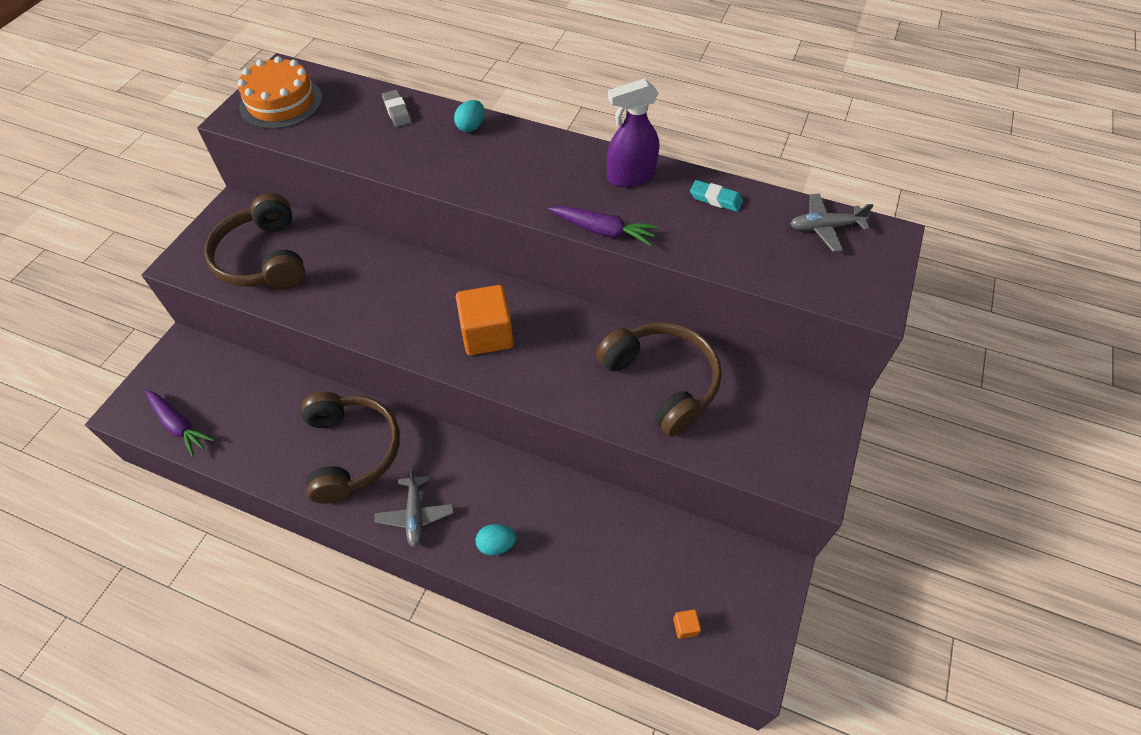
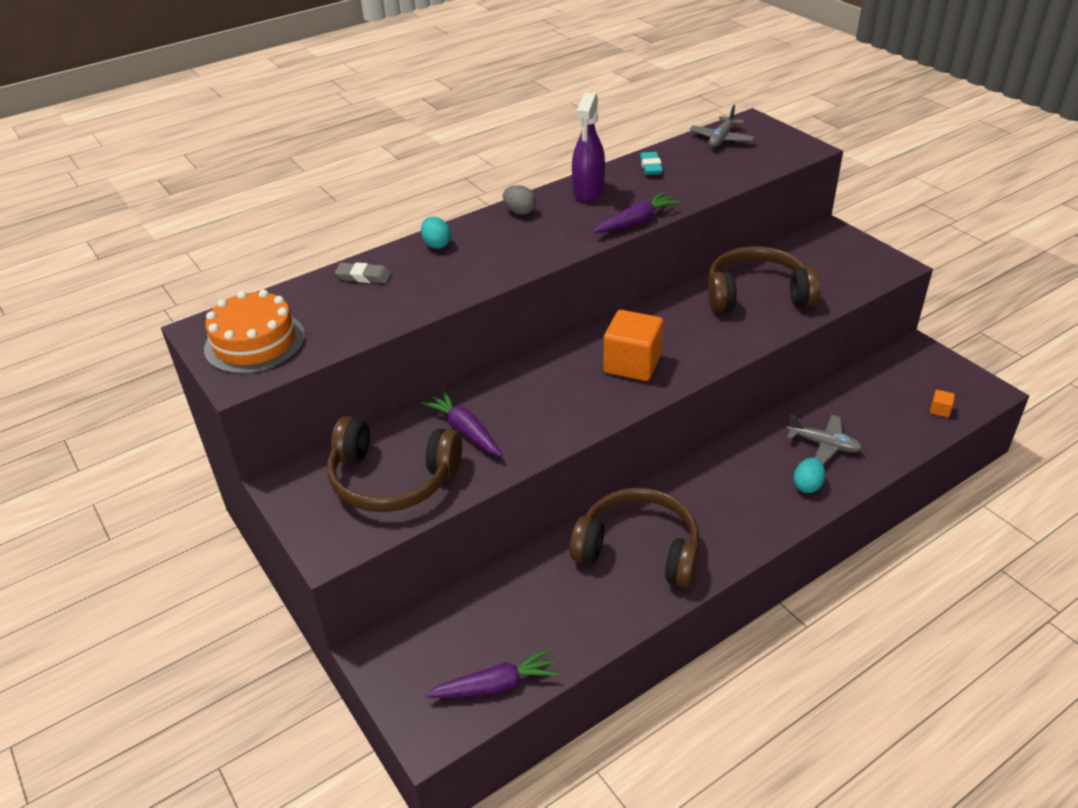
camera: 55 degrees left, 15 degrees down
(338, 271) = (465, 431): none -> purple carrot
(415, 514) = (743, 527): grey plane -> grey plane (824, 445)
(560, 149) = (519, 211): none -> grey egg
(715, 199) = (650, 167): turquoise eraser -> turquoise eraser turned 60 degrees counterclockwise

